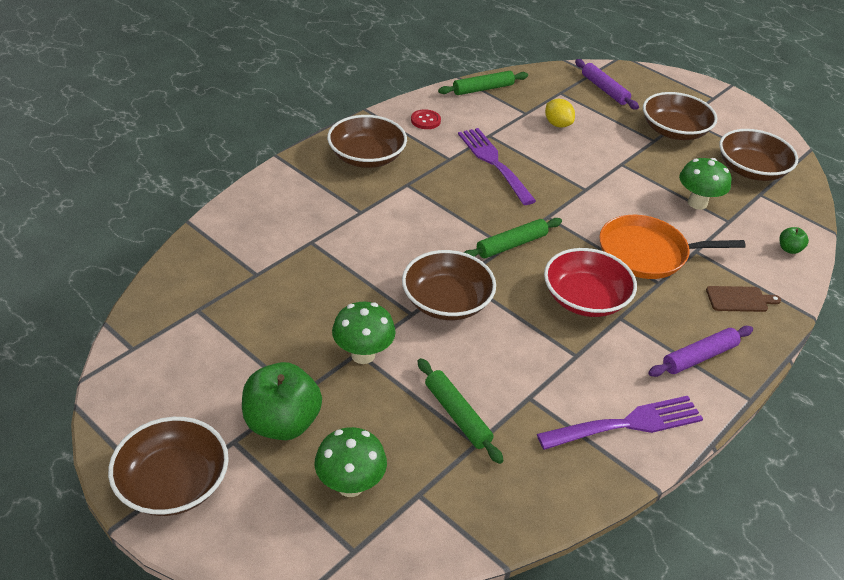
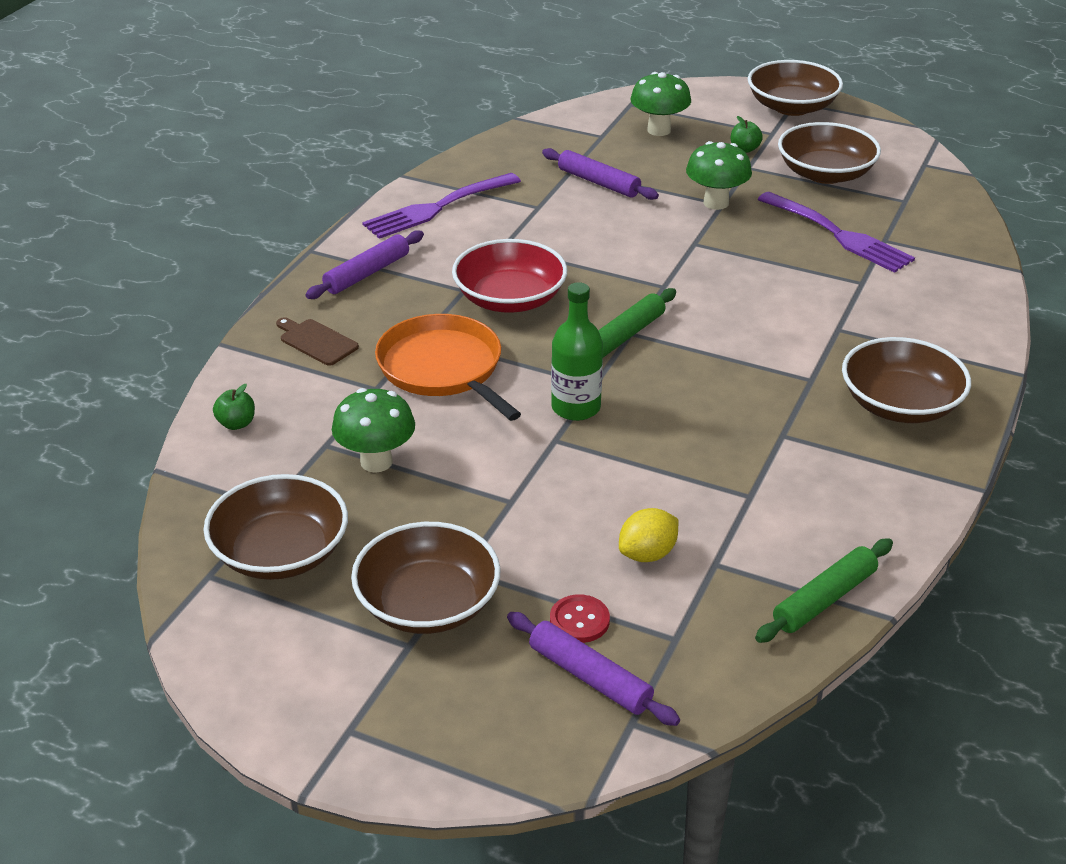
camera: 165 degrees right, 5 degrees down
(282, 423) = (744, 149): green apple -> green apple, size x0.44
(425, 120) = (869, 494): red button -> red button (579, 620)
(446, 302) = (665, 261): brown bowl -> brown bowl (825, 173)
(457, 415) = (599, 182): green rolling pin -> purple rolling pin
(493, 162) = (713, 446): purple fork -> purple fork (839, 235)
(557, 124) = (647, 554): yellow lemon -> yellow lemon turned 75 degrees counterclockwise
(566, 204) = (576, 407): none -> green bottle
(647, 253) = (443, 368): orange pan -> orange pan turned 105 degrees counterclockwise
(739, 299) = (316, 341): brown cutting board -> brown cutting board turned 60 degrees clockwise

